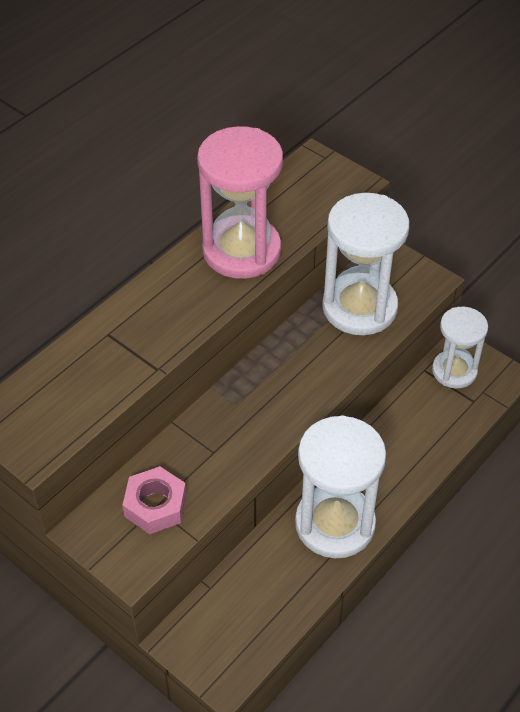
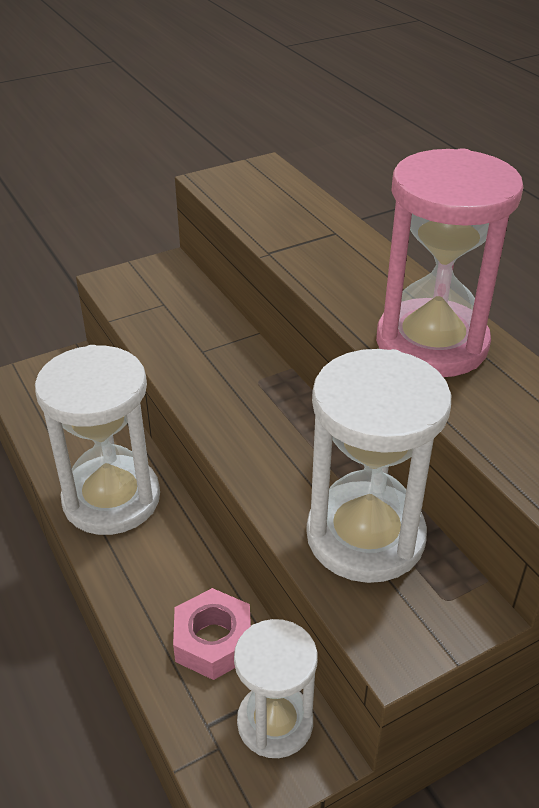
camera: 110 degrees right, 10 degrees down
(155, 505) = (164, 304): pink nut -> pink nut (213, 641)

